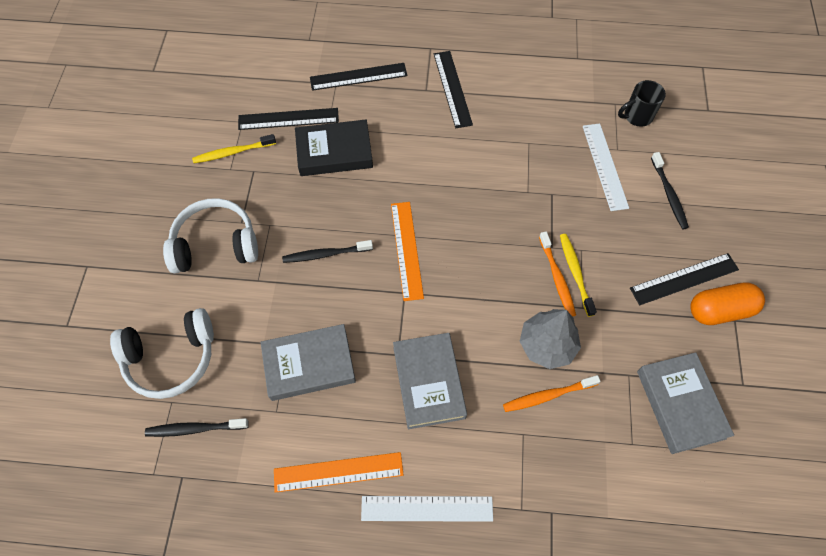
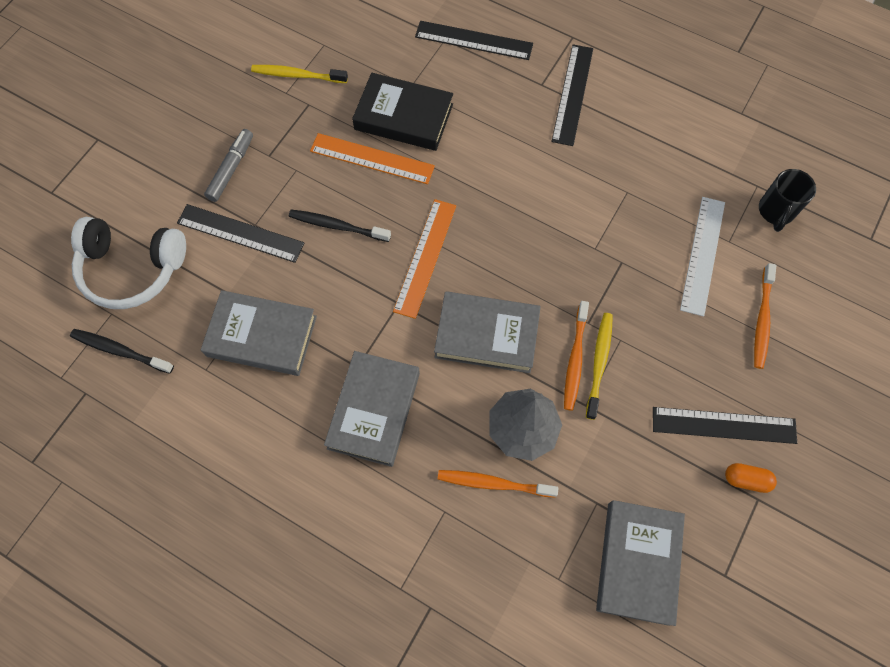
camera: 25 degrees right, 5 degrees up
(215, 245) = (231, 169): white headphones -> grey marker
(288, 119) = (373, 60): black ruler -> black ruler (240, 233)
(338, 472) = (235, 459): orange ruler -> orange ruler (372, 158)
(427, 508) = (303, 540): white ruler -> none
(483, 288) = (486, 335): none -> grey book
(637, 116) = (775, 211): black mug -> black mug turned 75 degrees counterclockwise
(669, 195) = (762, 320): black toothbrush -> orange toothbrush
(719, 310) = (746, 479): orange capsule -> orange capsule, size x0.54

